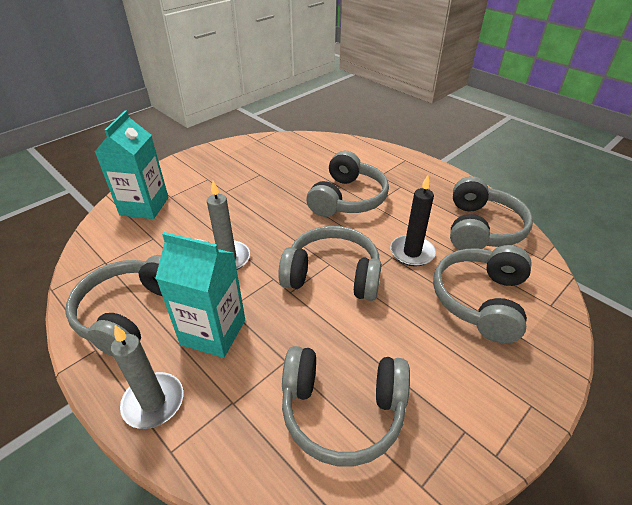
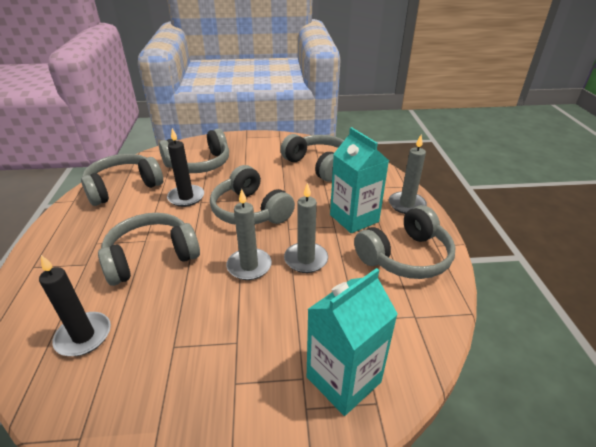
camera: 140 degrees left, 5 degrees down
(269, 230) = (249, 266): none -> grey candle
(313, 156) = (83, 336): none -> black candle

